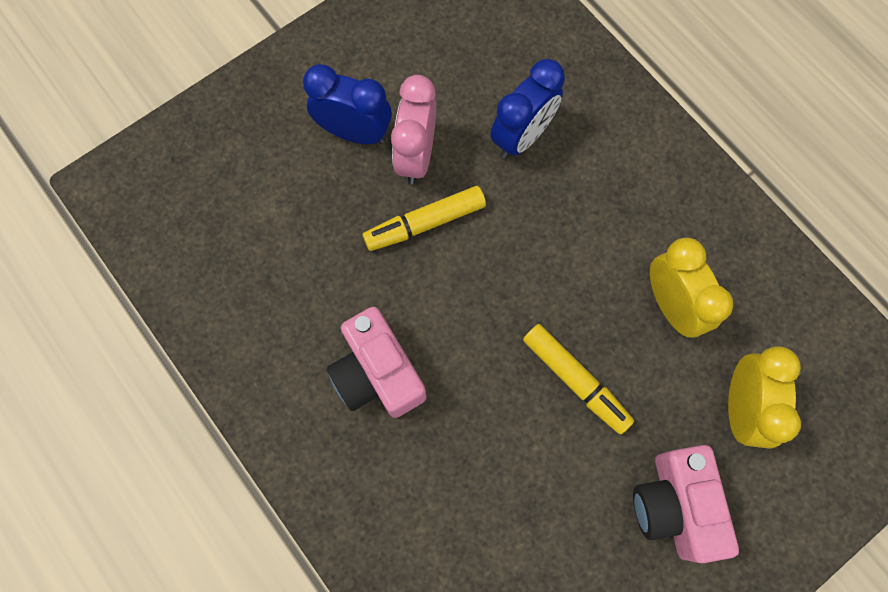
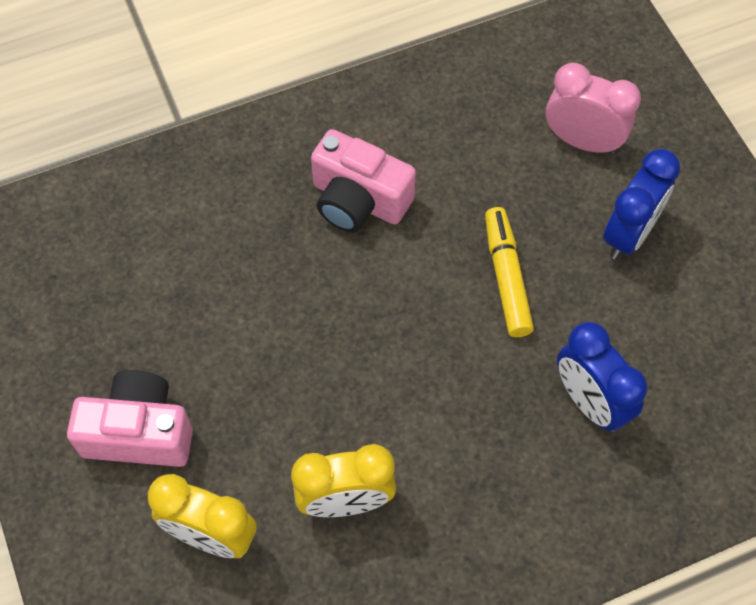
camera: 105 degrees right, 10 degrees down
(377, 373) = (358, 200): pink camera -> pink camera turned 135 degrees counterclockwise
(416, 156) = (588, 287): pink clock -> pink clock (582, 141)
(575, 381) = (294, 376): yellow marker -> none

